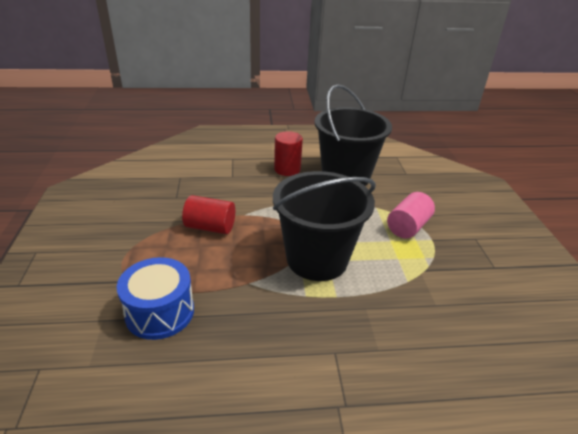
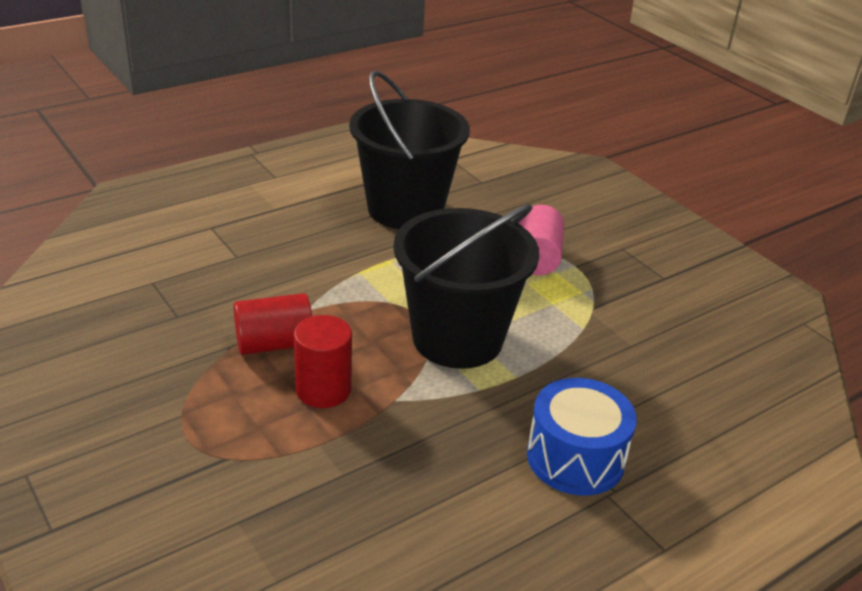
camera: 30 degrees left, 0 degrees up
(160, 312) = (310, 480): blue drum -> blue drum (575, 458)
(287, 169) = (312, 221): red cylinder -> red cylinder (323, 390)

